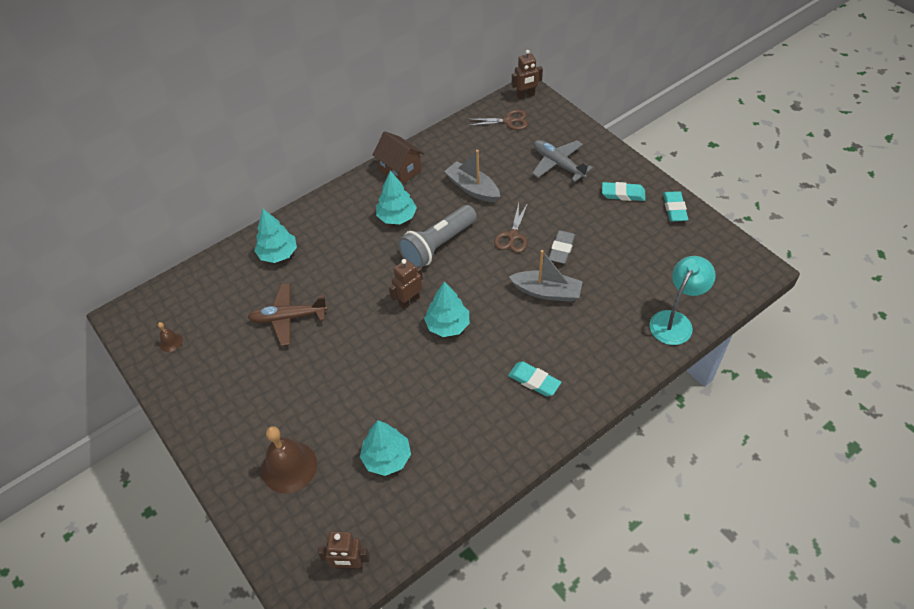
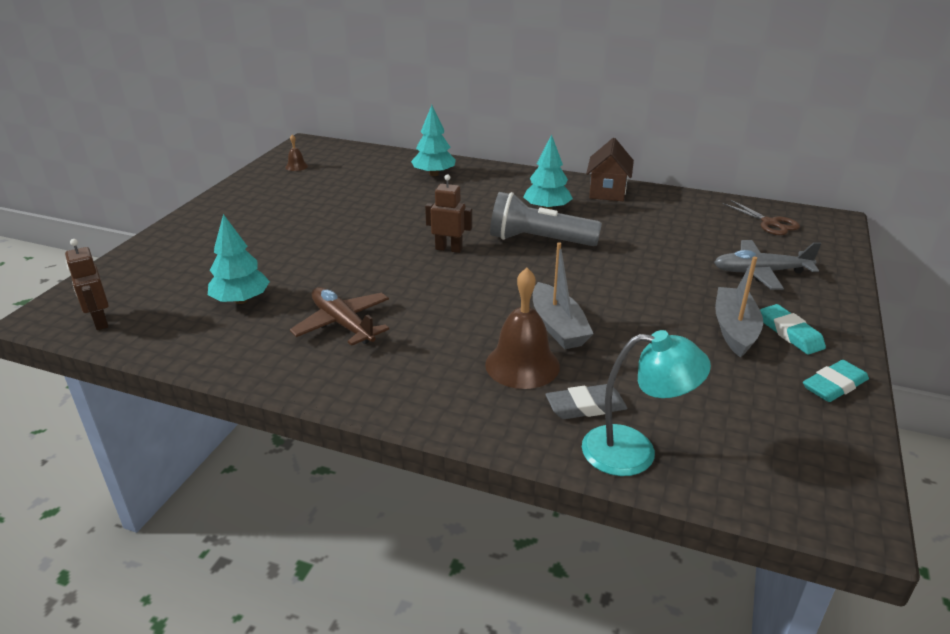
camera: 55 degrees right, 20 degrees down
(288, 318) = (367, 201): brown plane -> brown plane (342, 324)
(289, 467) = (200, 255): brown bell -> brown bell (522, 365)
(448, 325) = (440, 279): turquoise tree -> none
(472, 188) = (642, 234): grey boat -> grey boat (734, 329)
(513, 236) = (611, 278): brown scissors -> none
(525, 95) = (825, 220): brown robot -> none
(534, 381) = (416, 360): turquoise eraser -> none
(558, 164) = (760, 272): grey plane -> grey plane turned 105 degrees counterclockwise
(561, 249) = (635, 316): grey eraser -> grey eraser (585, 406)

